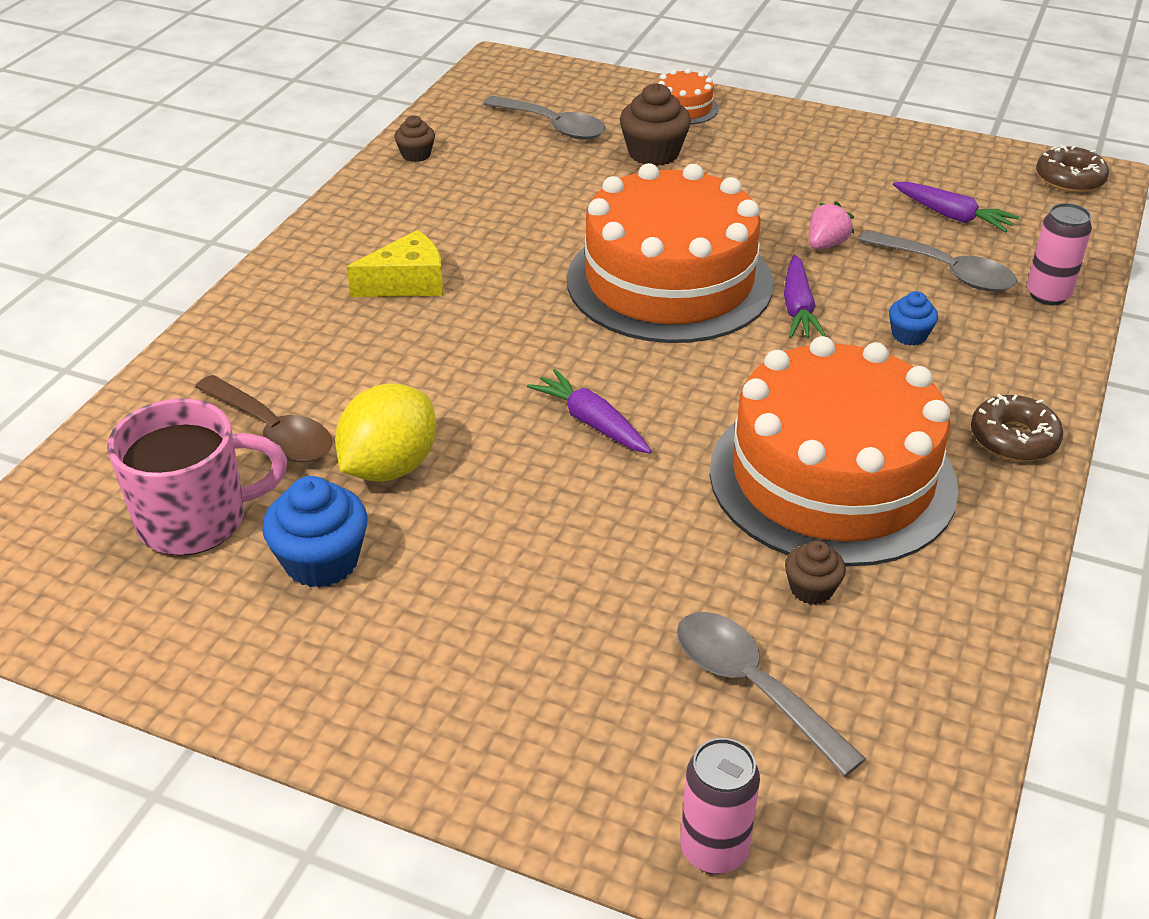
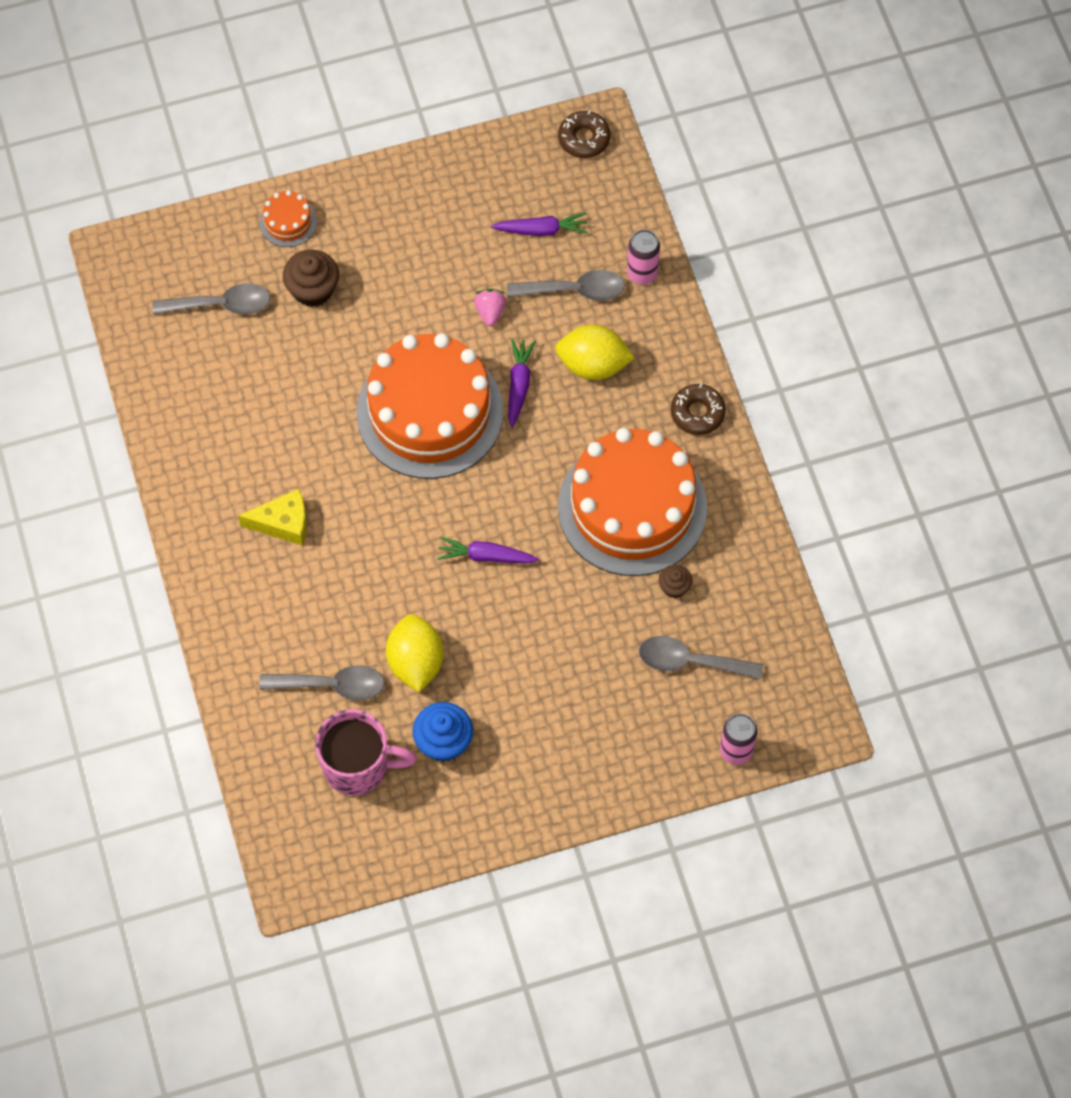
camera: 40 degrees left, 25 degrees up
(196, 520) = (358, 766): pink mug -> pink mug turned 60 degrees clockwise
(273, 432) = (332, 685): brown spoon -> grey spoon
(407, 283) = (283, 523): yellow cheese -> yellow cheese turned 60 degrees clockwise
(416, 155) = (162, 400): brown cupcake -> none
(798, 308) = (519, 384): purple carrot -> purple carrot turned 135 degrees counterclockwise
(909, 335) = (593, 365): blue cupcake -> yellow lemon

